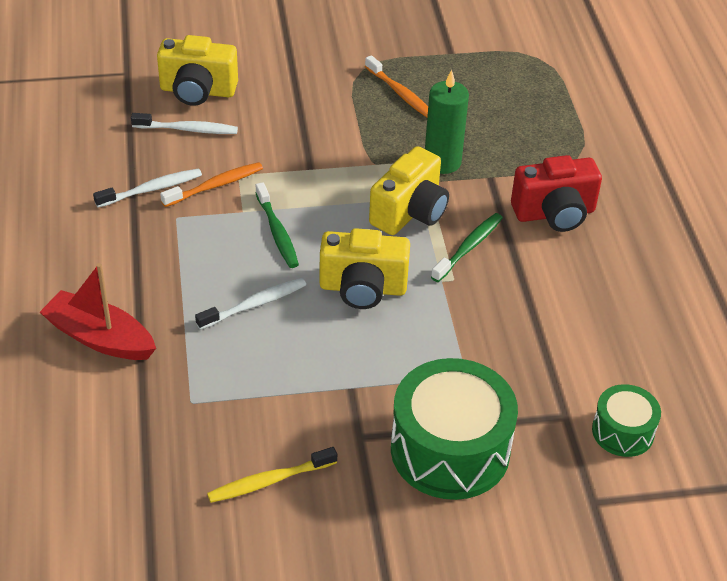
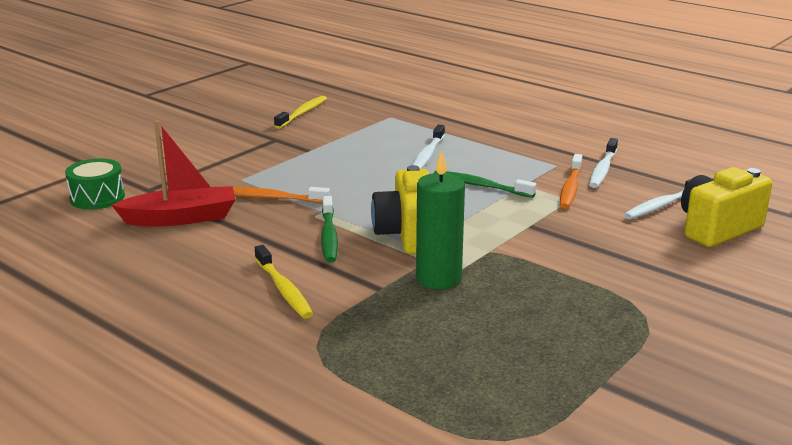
camera: 140 degrees right, 20 degrees down
(100, 338) = (483, 115): red boat -> red boat (181, 218)
(363, 288) = (372, 186): yellow camera -> none
(400, 93) = (572, 313): orange toothbrush -> orange toothbrush (273, 198)
(450, 449) = (213, 153): green drum -> none
(554, 213) = (283, 289): red camera -> yellow toothbrush

